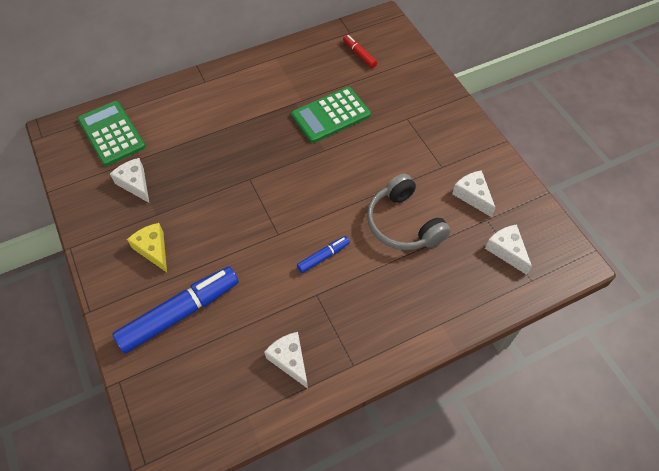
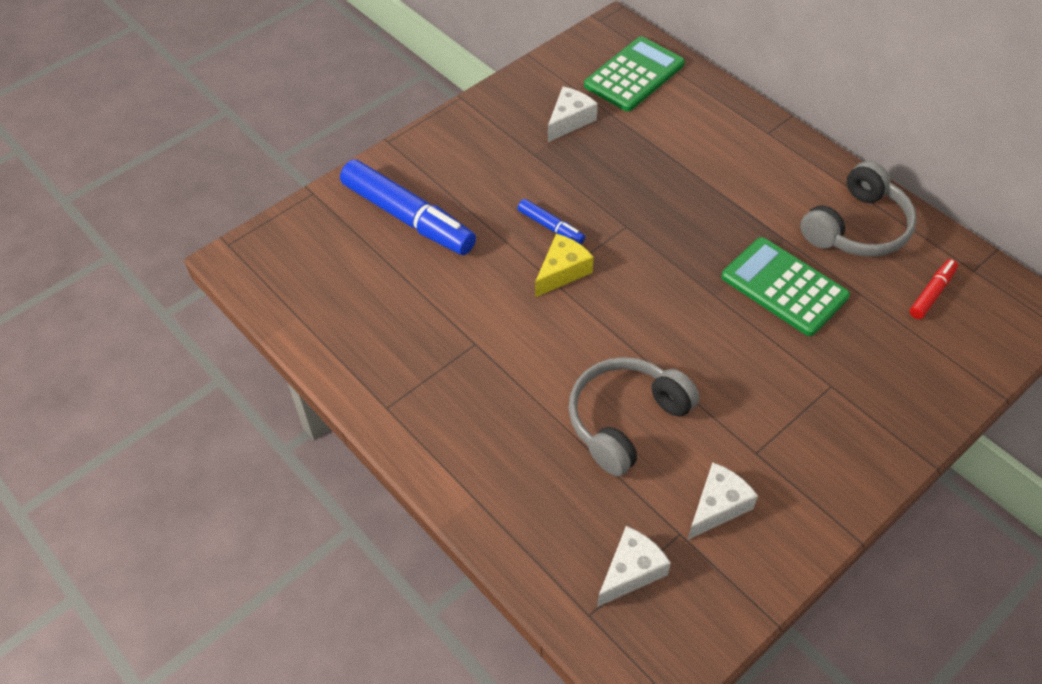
camera: 75 degrees right, 5 degrees down
(153, 249) = (484, 167): yellow cheese -> yellow cheese (562, 271)
(290, 360) = (376, 339): white cheese -> none
(300, 67) = (857, 227): none -> grey headphones
(323, 257) = (534, 337): blue marker -> blue marker (550, 227)

